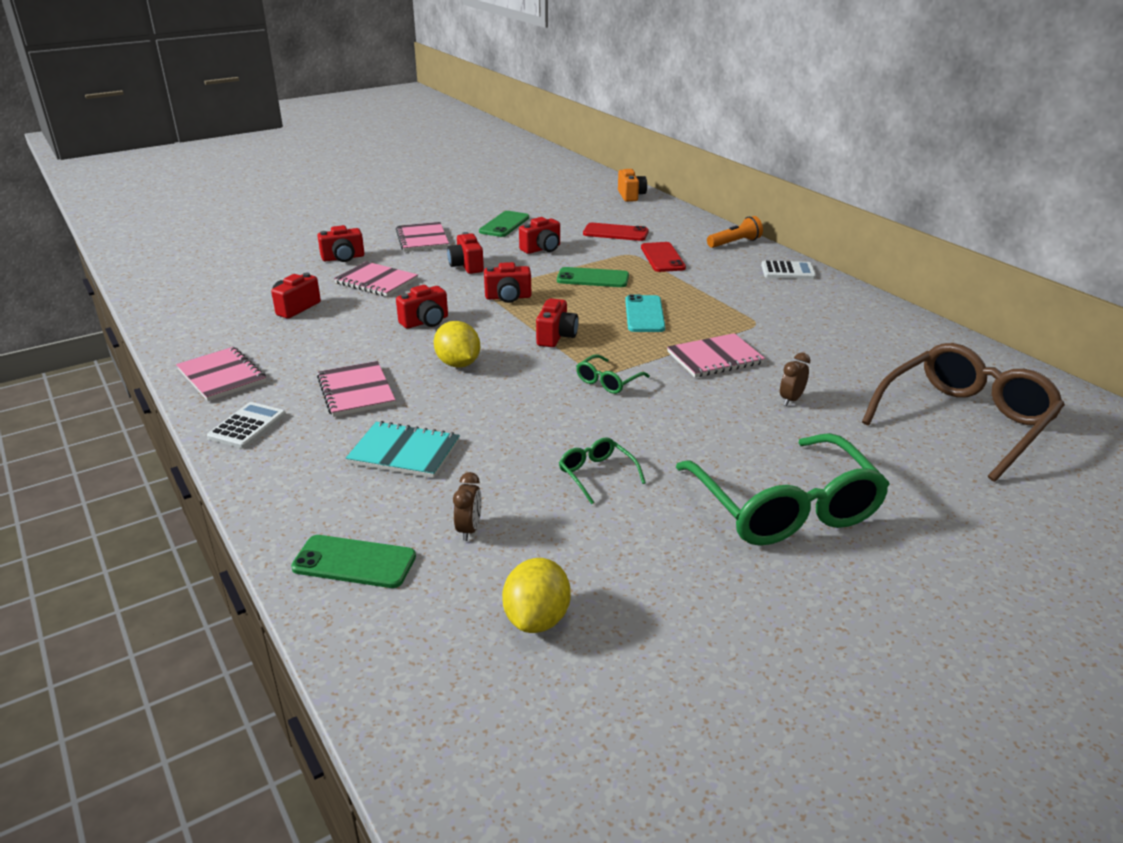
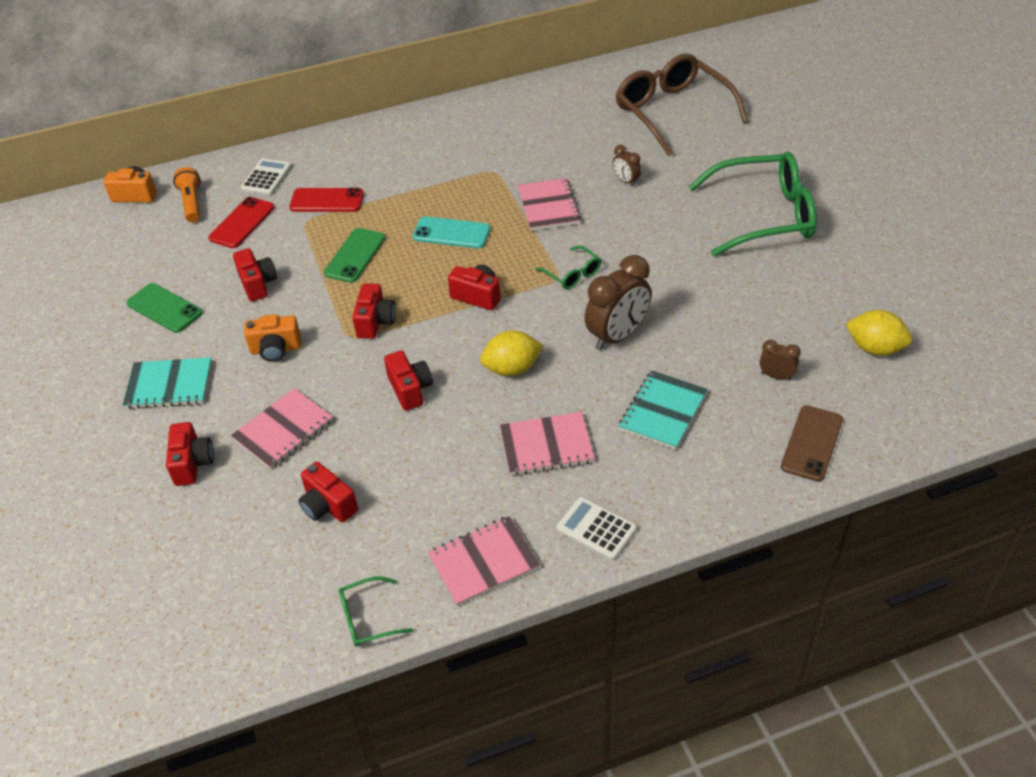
camera: 75 degrees left, 15 degrees up
(354, 562) = (812, 443): green phone -> brown phone
(422, 239) = (169, 385): pink notebook -> turquoise notebook
(466, 266) = (276, 349): red camera -> orange camera
(517, 416) = (617, 336): none -> brown clock
(596, 474) = (713, 299): green glasses -> green glasses (367, 618)
(735, 243) = (314, 148): orange flashlight -> orange flashlight (192, 203)
(788, 271) = (396, 131): white calculator -> white calculator (266, 178)

